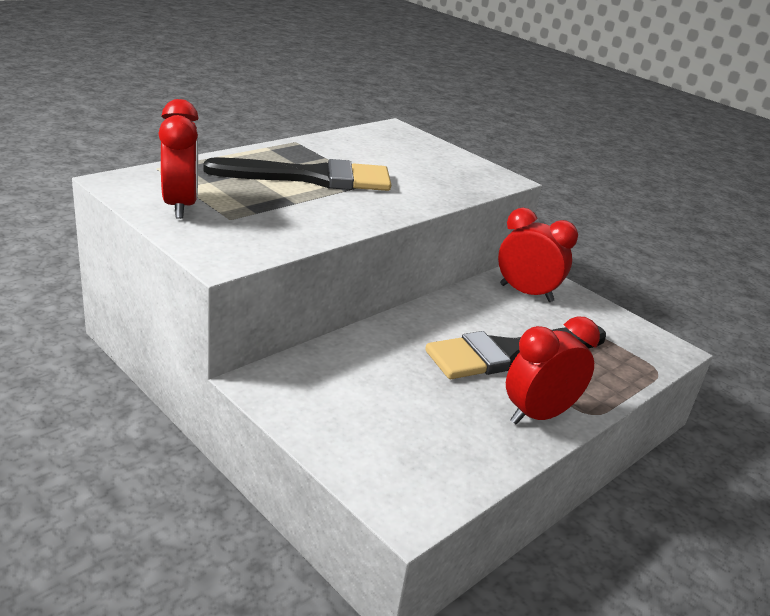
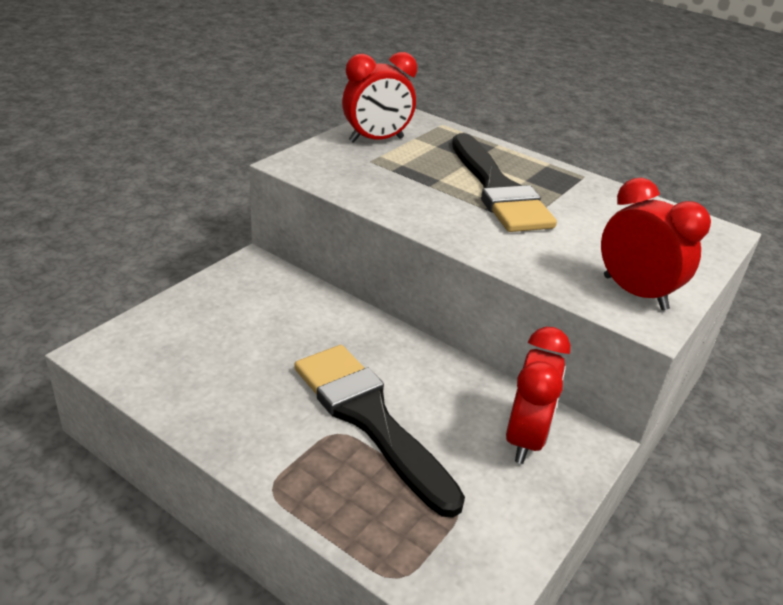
camera: 80 degrees right, 5 degrees up
(538, 415) = (255, 439): red clock -> red clock (634, 293)

